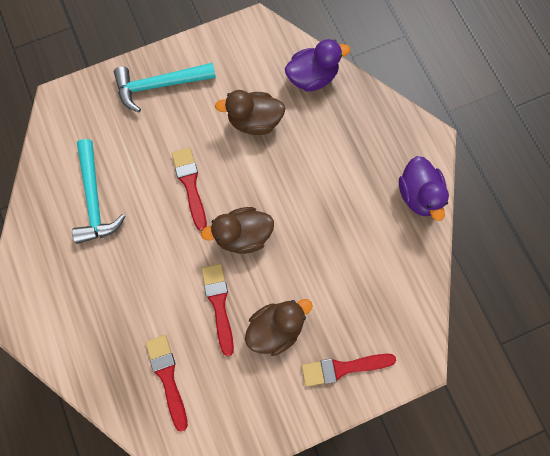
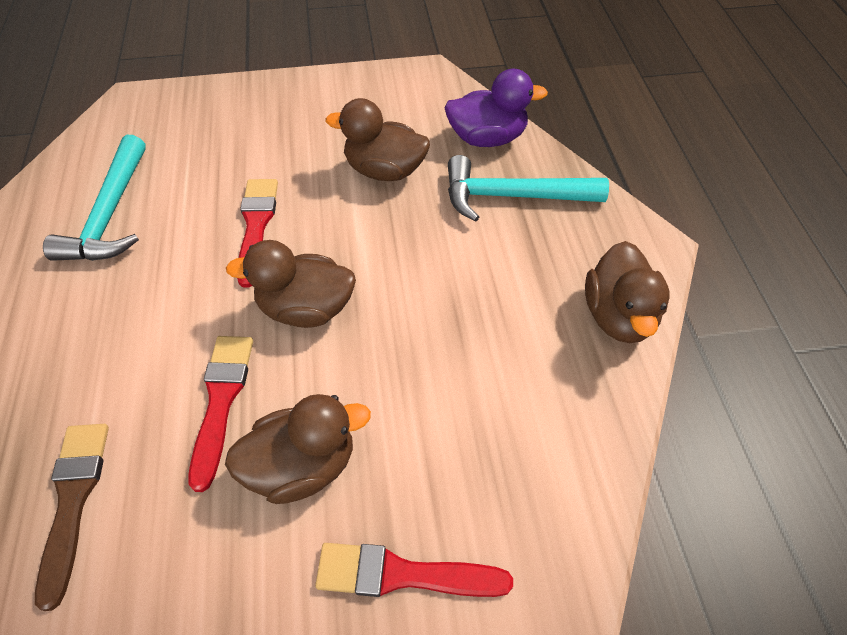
camera: 15 degrees right, 20 degrees down
(159, 85) = (270, 109): turquoise hammer -> turquoise hammer (512, 196)
(167, 377) = (73, 501): red brush -> brown brush
(419, 195) = (618, 316): purple duck -> brown duck

